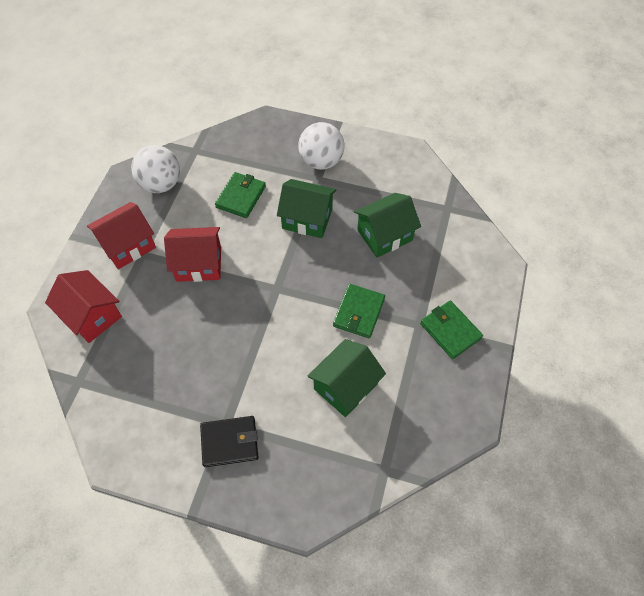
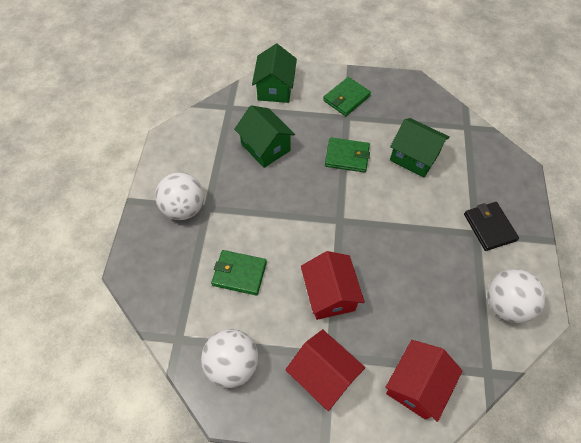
camera: 100 degrees left, 0 degrees up
(136, 424) = (505, 304): none -> white ball
(307, 219) = (258, 209): green house -> green house (275, 88)

